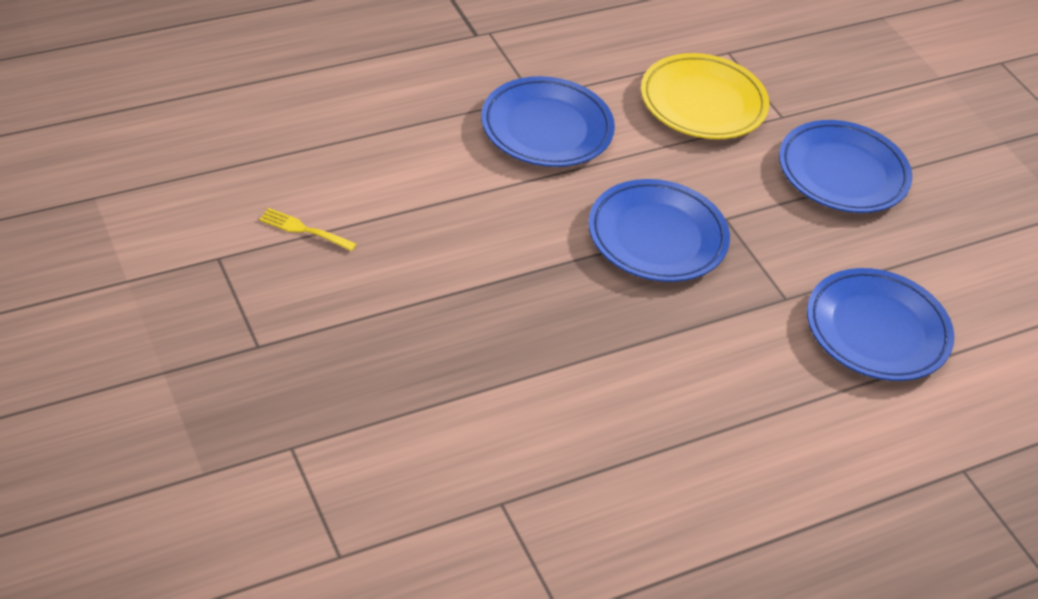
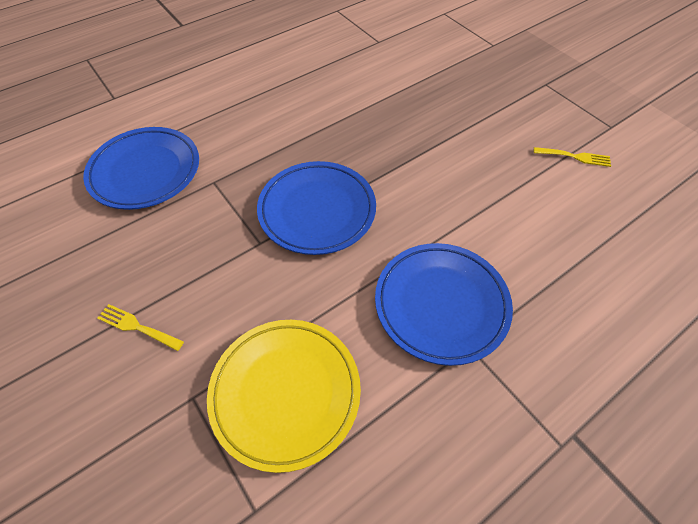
camera: 175 degrees right, 10 degrees up
(842, 173) = (137, 327): blue plate -> yellow fork

